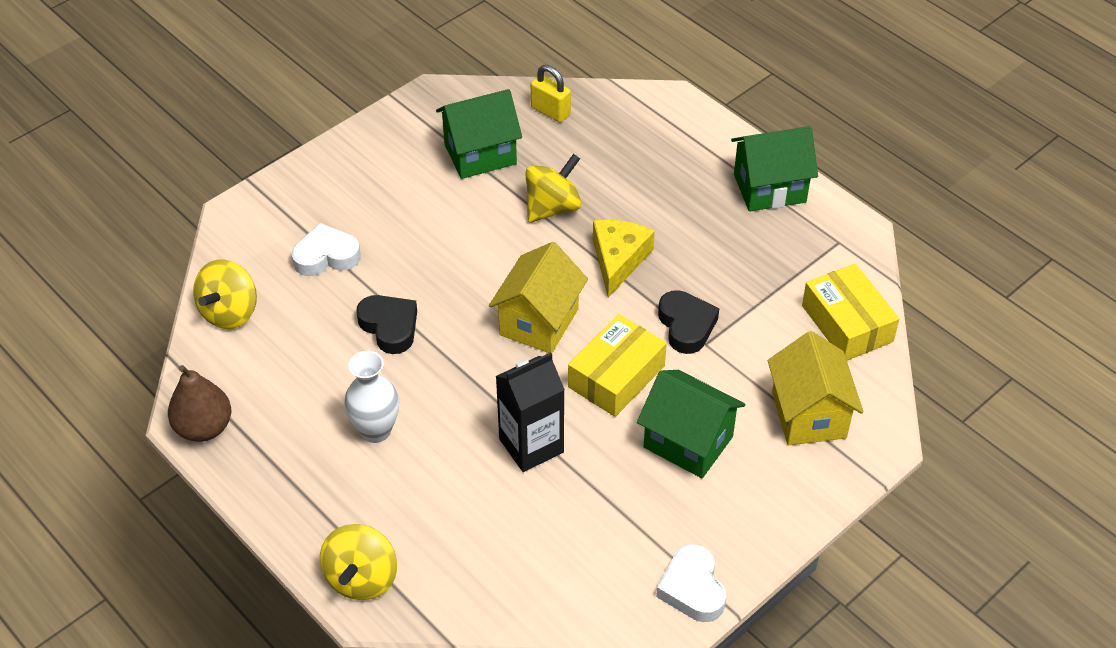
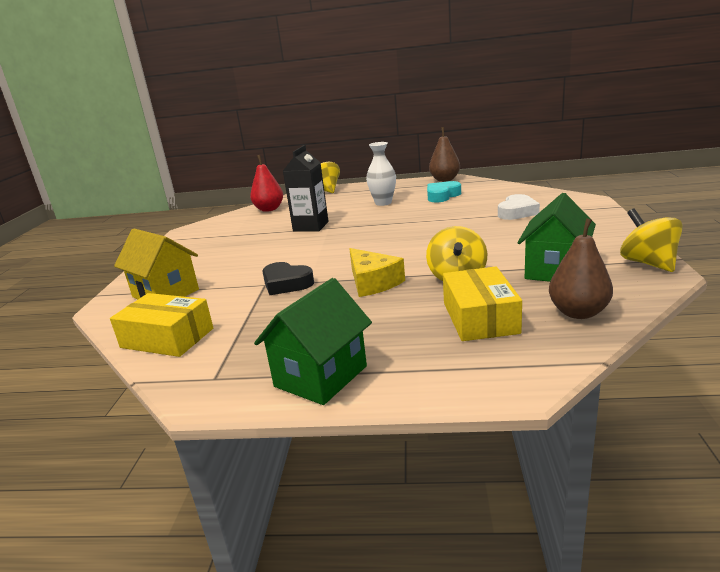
camera: 140 degrees right, 25 degrees down
(230, 312) = (508, 190): yellow spinning top -> yellow spinning top (648, 263)
(298, 376) = (442, 196): none -> turquoise heart
(389, 327) = (438, 215): black heart -> none
(509, 581) = (269, 209): none -> red pear
(539, 322) = (373, 247): yellow house -> none
(550, 111) = (578, 312): yellow padlock -> brown pear
(616, 376) = (301, 254): yellow box -> yellow box (480, 318)
(688, 442) = (232, 257): green house -> none
(692, 588) = (185, 236): white heart -> none

